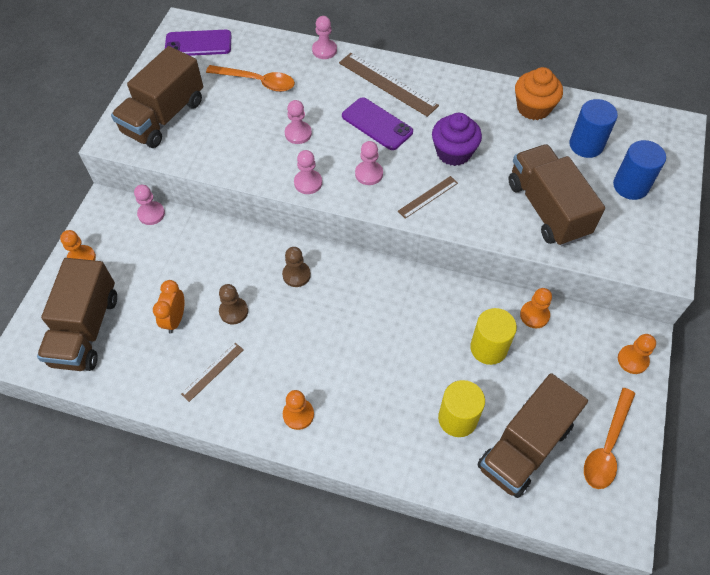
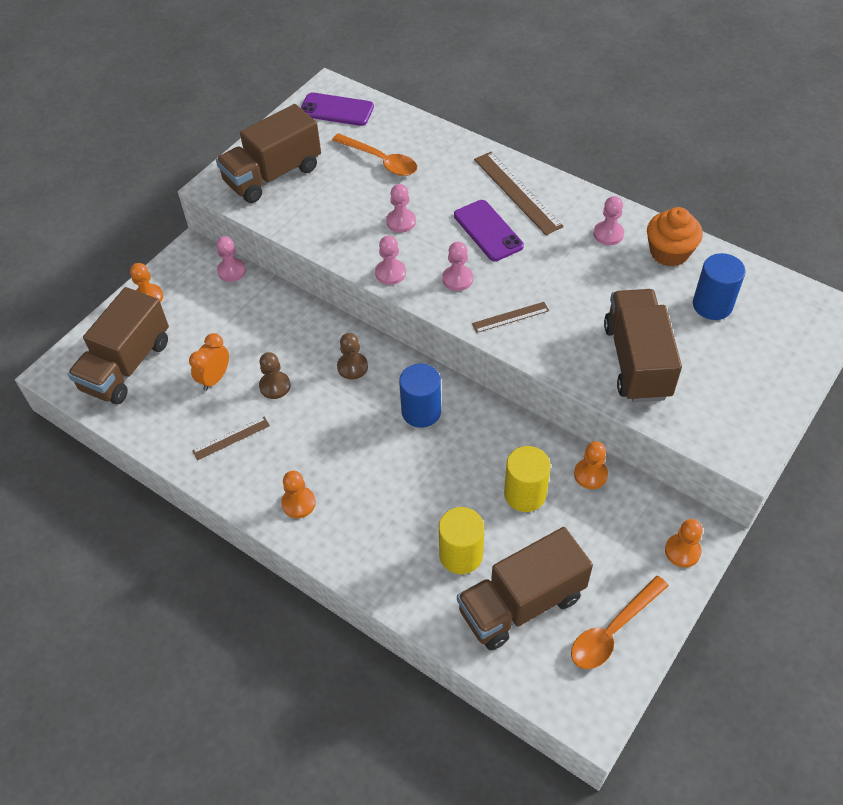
camera: 20 degrees right, 5 degrees down
(324, 50) = (464, 143): pink pawn -> pink pawn (608, 234)
(453, 152) = (558, 278): purple cupcake -> none
(630, 186) = (744, 360): blue cylinder -> blue cylinder (421, 411)

